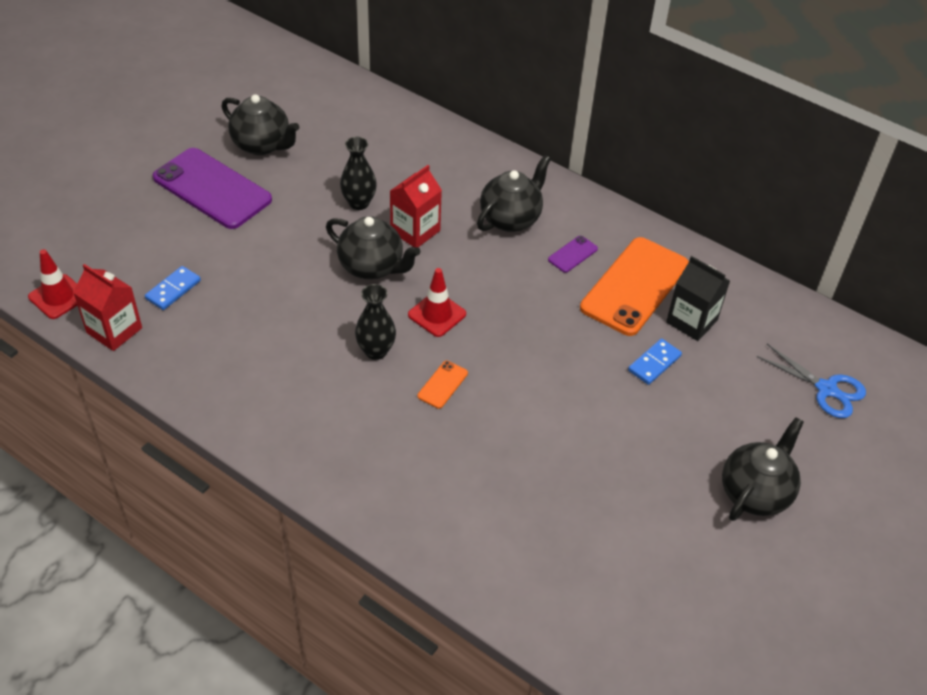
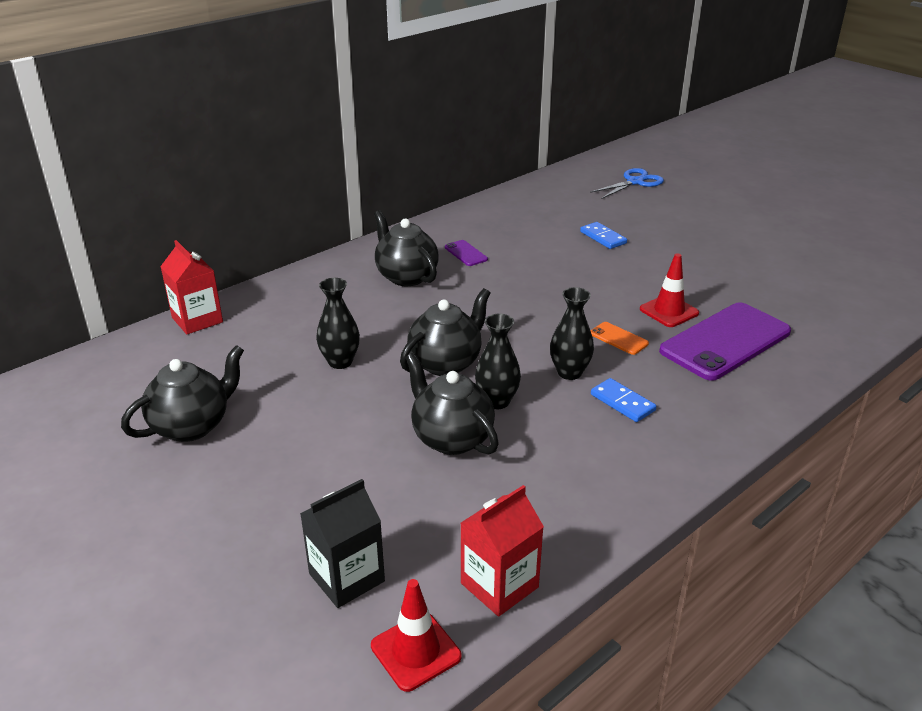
camera: 75 degrees left, 15 degrees down
(173, 290) = (437, 522): blue domino -> blue domino (622, 402)
(212, 189) = (254, 476): purple phone -> purple phone (725, 341)
(323, 306) = (497, 401): none -> black vase
(415, 231) = (401, 331): red carton -> red carton (197, 320)
(437, 314) = (525, 331): red traffic cone -> red traffic cone (669, 311)
(635, 286) = (514, 232): orange phone -> none
(691, 321) = (559, 216): black carton -> black carton (346, 577)
(755, 492) = (732, 221): black teapot -> black teapot (451, 438)

